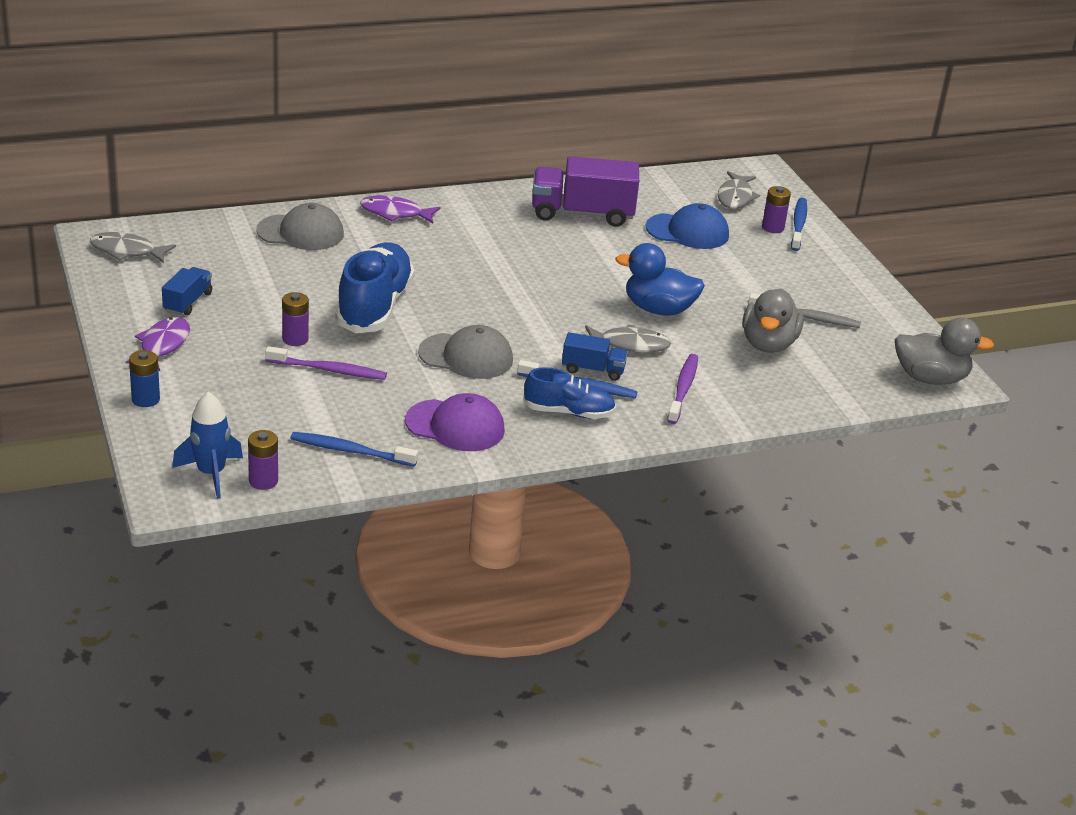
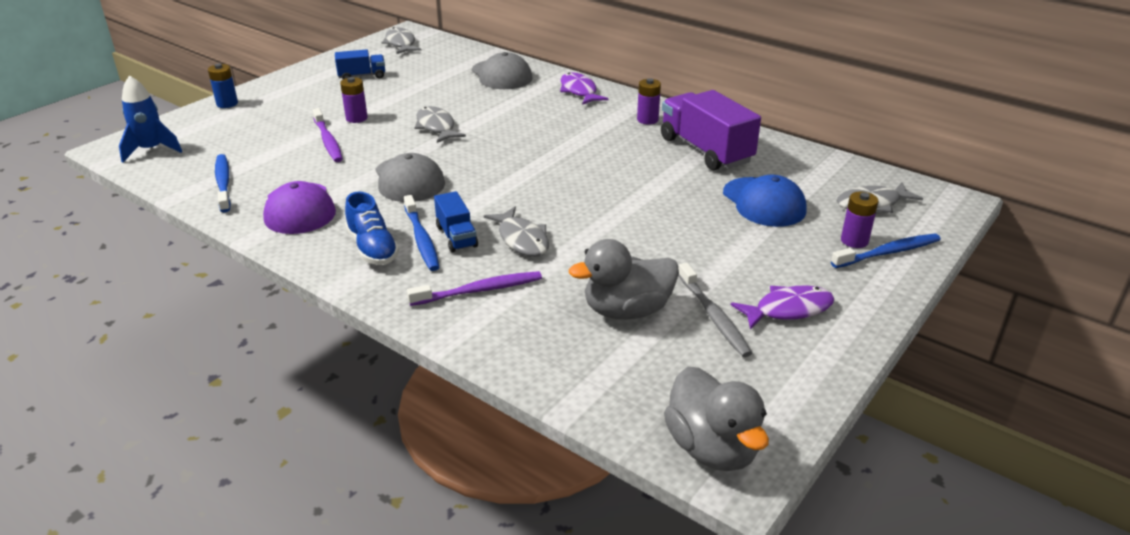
camera: 60 degrees right, 0 degrees up
(163, 345) = (299, 87): purple fish -> purple fish (788, 309)
(263, 481) = (156, 168): purple battery -> purple battery (647, 120)
(374, 307) = (436, 127): blue shoe -> grey fish
(658, 309) = (603, 233): blue duck -> none

